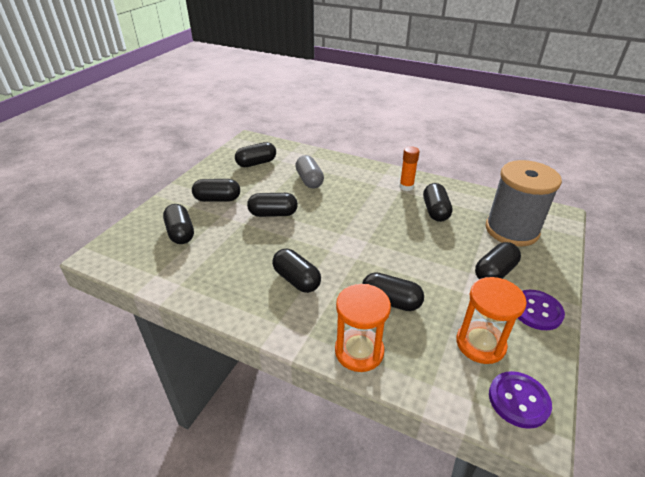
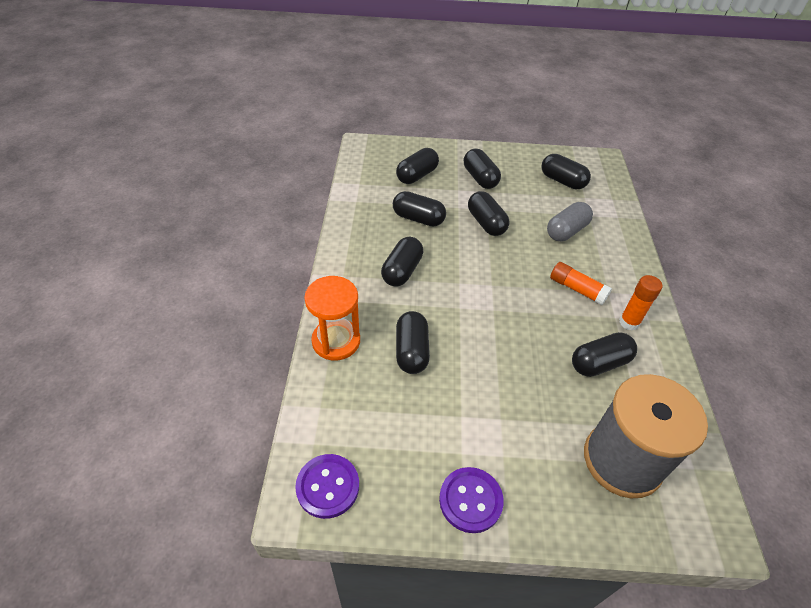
camera: 65 degrees right, 10 degrees up
(367, 196) = (577, 289): none -> orange glue stick
(480, 344) = (389, 443): orange hourglass -> none
(494, 272) = (516, 446): black capsule -> black capsule (418, 218)

